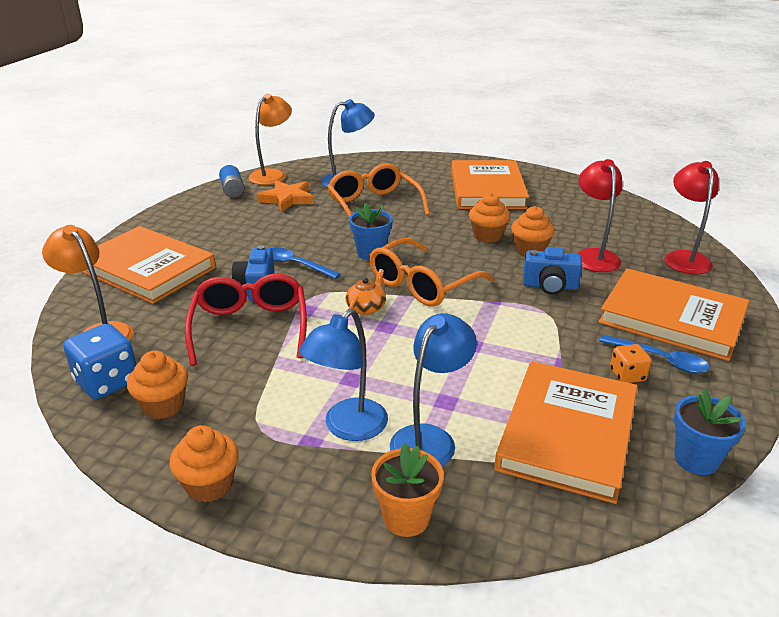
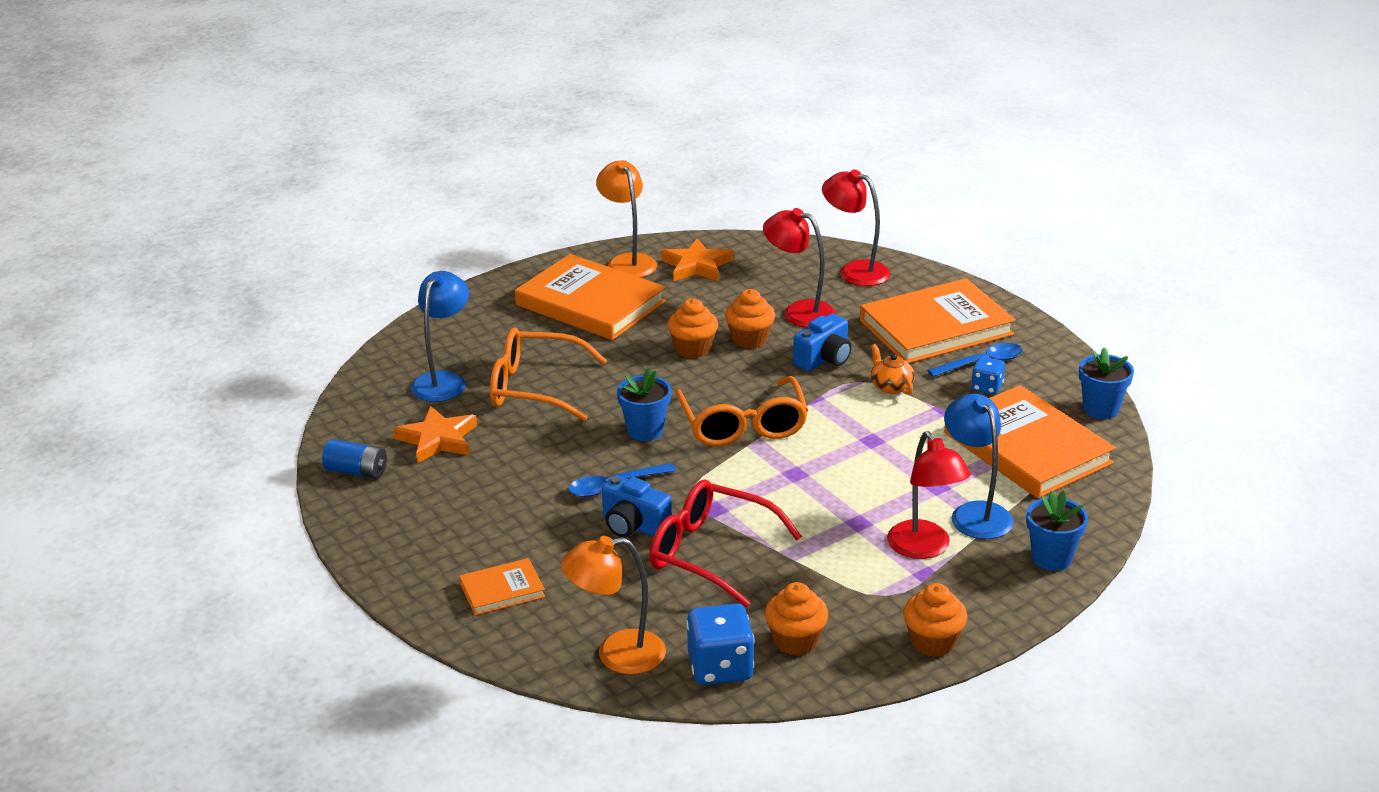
camera: 55 degrees left, 0 degrees up
(147, 269) = (502, 590): orange book -> orange book, size x0.48
(272, 175) = (348, 427): orange lamp -> orange lamp (628, 261)
(348, 428) = (924, 548): blue lamp -> red lamp
(366, 308) = (750, 473): orange teapot -> orange teapot (891, 386)
(406, 518) = (1051, 558): orange flower pot -> blue flower pot
(585, 204) = (696, 265): none -> orange star
(627, 375) = (986, 387): orange dice -> blue dice

